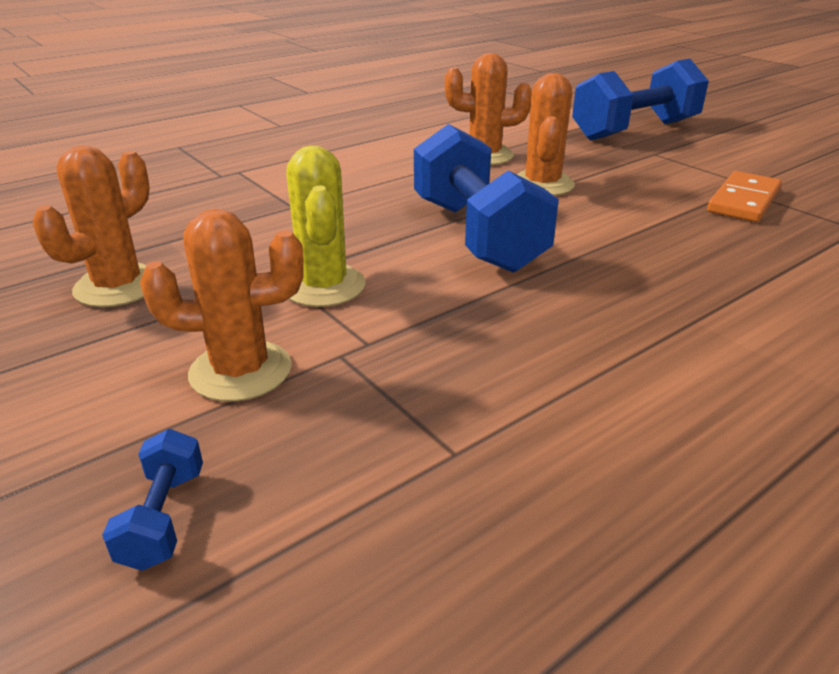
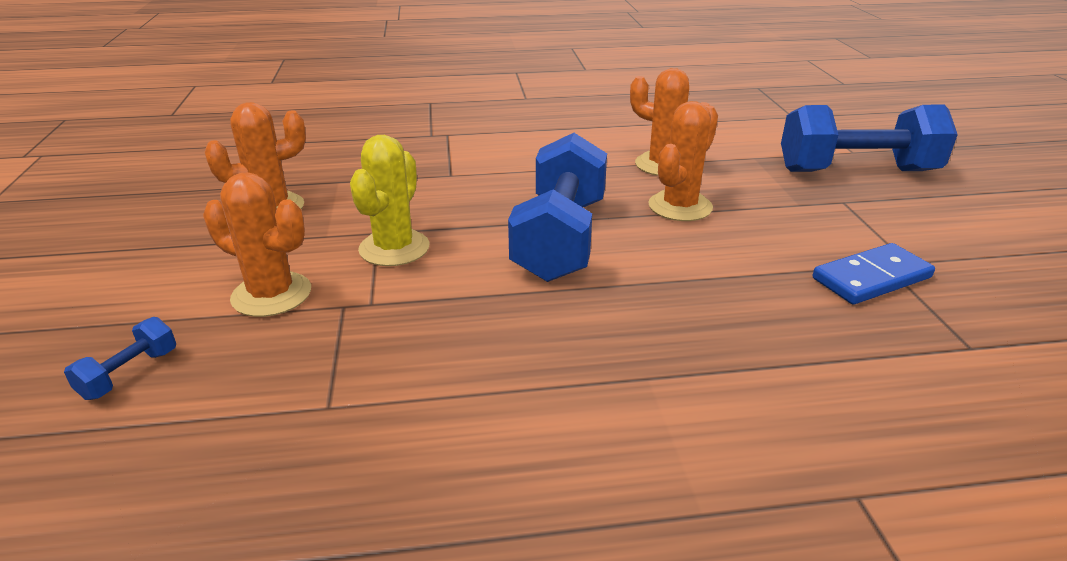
camera: 30 degrees right, 0 degrees up
(744, 201) = (871, 278): orange domino -> blue domino

